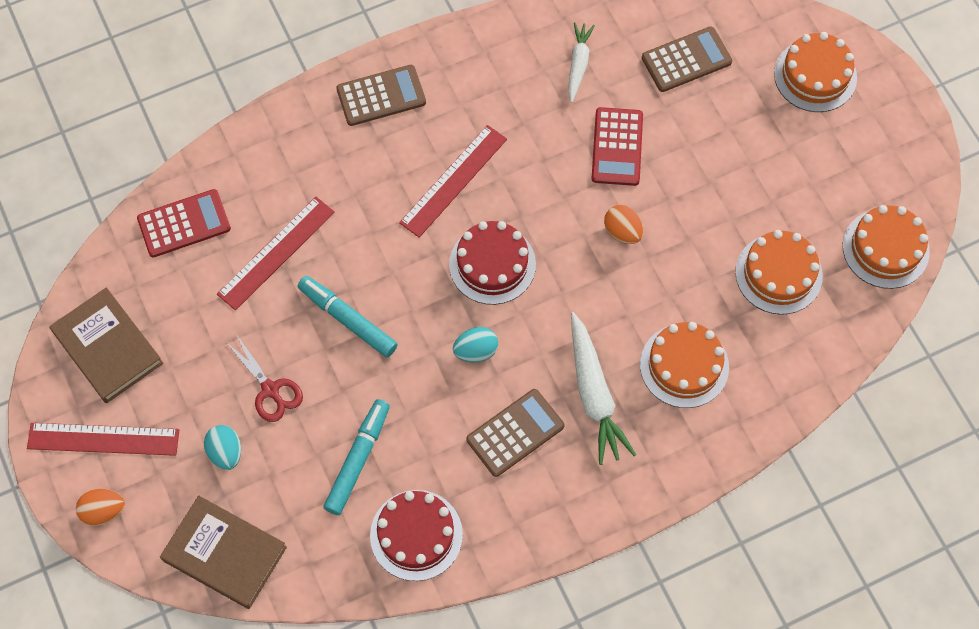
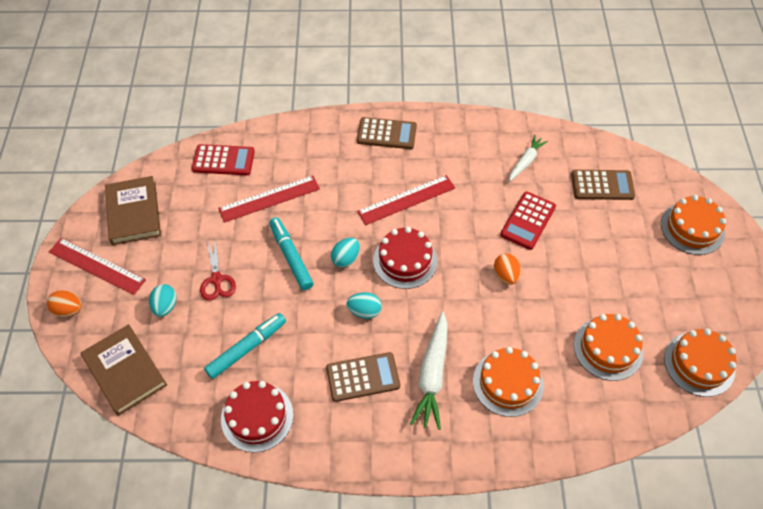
camera: 25 degrees right, 10 degrees down
(418, 293) = (346, 259): none -> turquoise egg

